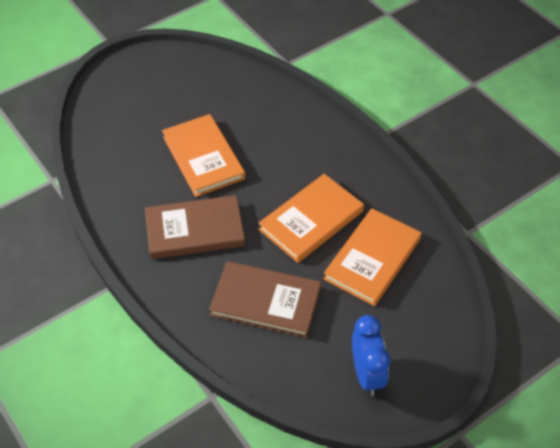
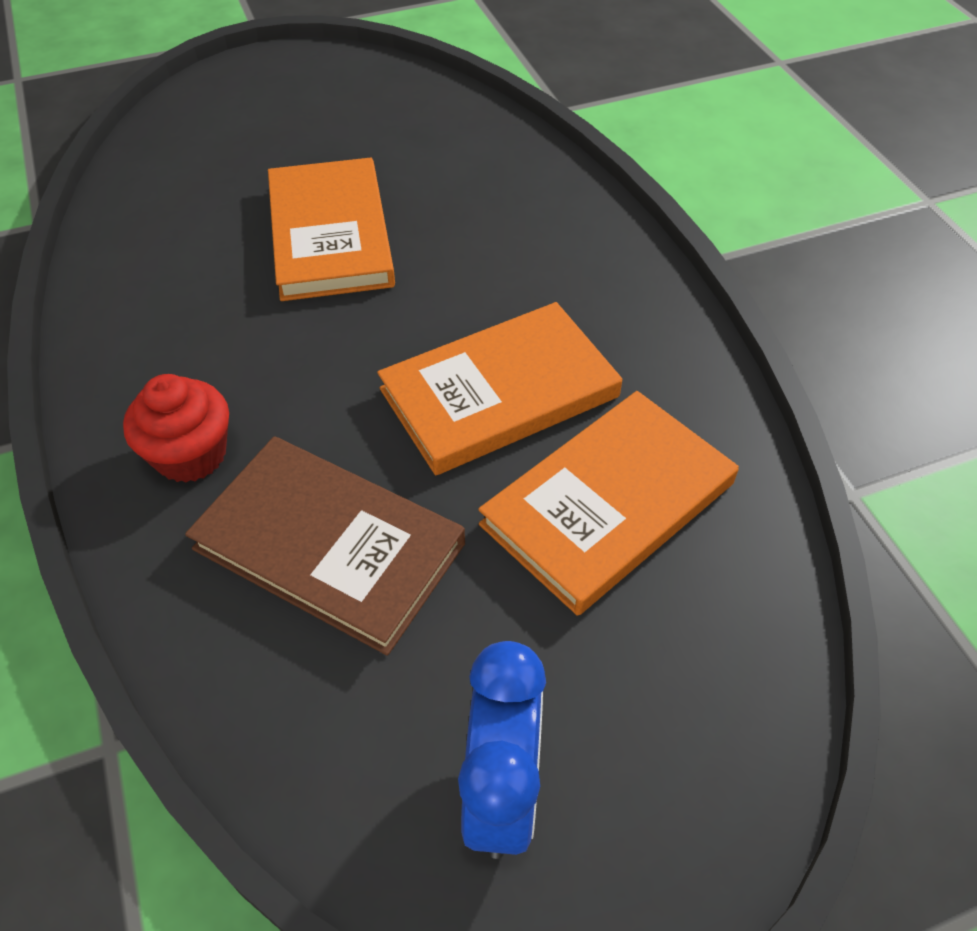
camera: 15 degrees right, 0 degrees up
(189, 277) = (191, 455): none -> red cupcake
(195, 230) = (249, 363): brown book -> none

